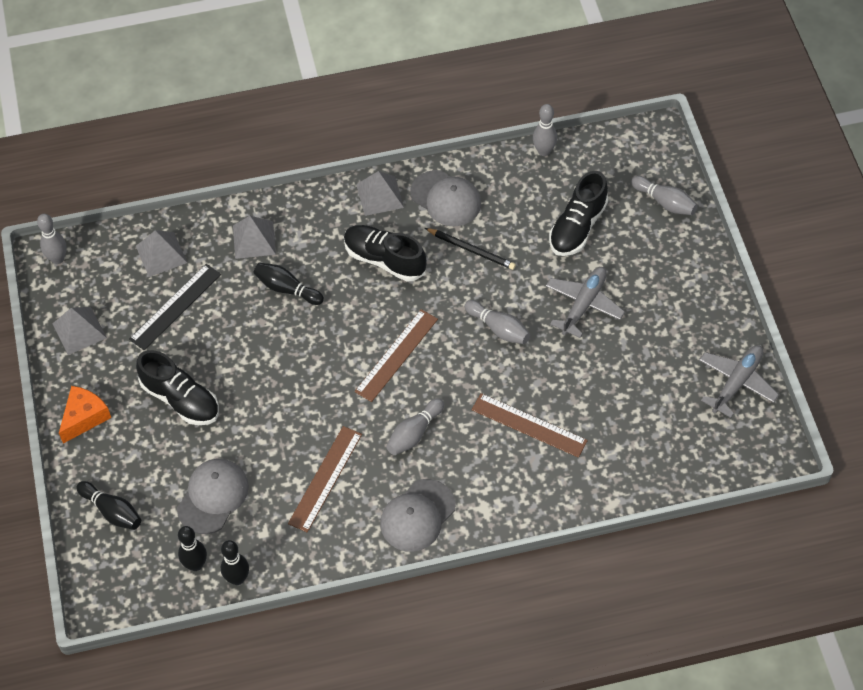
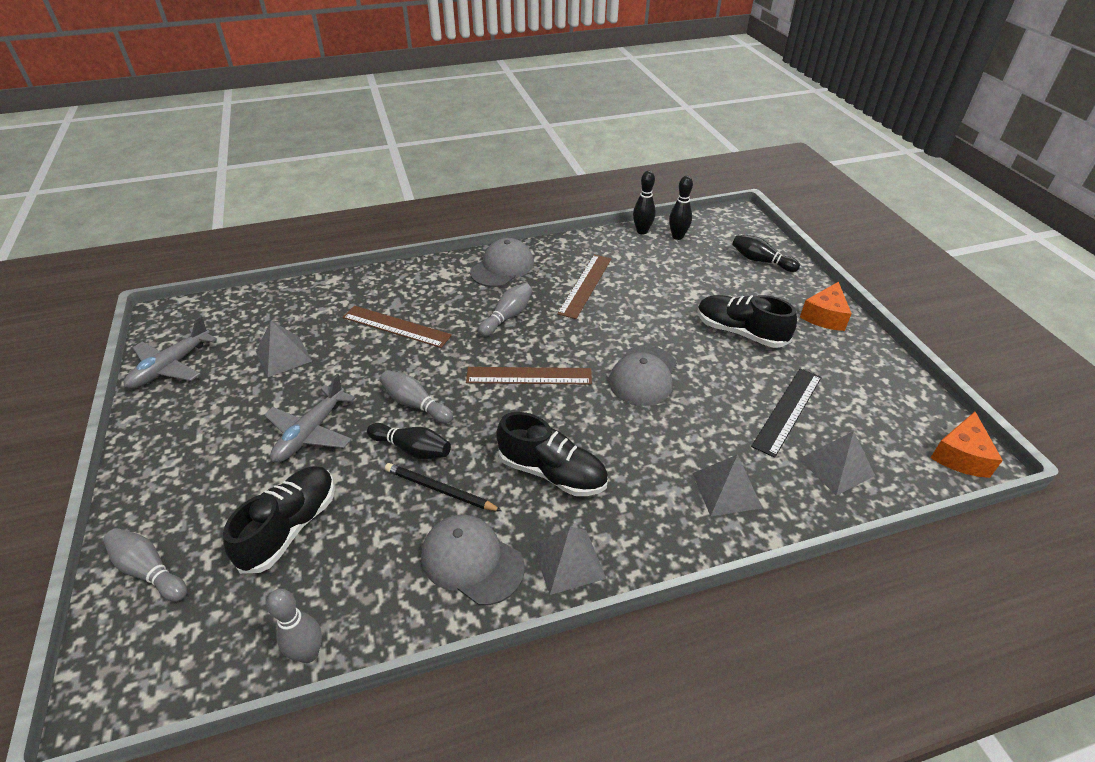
camera: 175 degrees right, 15 degrees down
(58, 259) = (960, 455): grey bowling pin -> orange cheese
(79, 330) = (880, 384): grey pyramid -> grey pyramid (283, 356)
(213, 497) = (680, 271): grey cap -> grey cap (643, 376)
(287, 289) = (665, 434): black bowling pin -> black bowling pin (412, 449)
(396, 355) = (529, 376): brown ruler -> brown ruler turned 60 degrees clockwise

